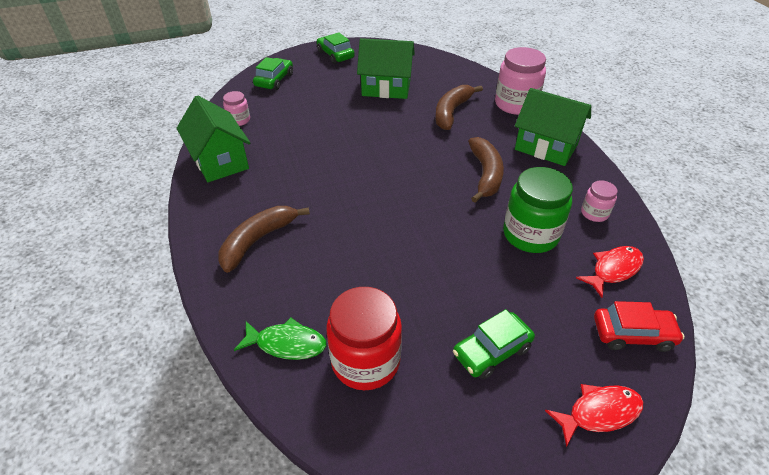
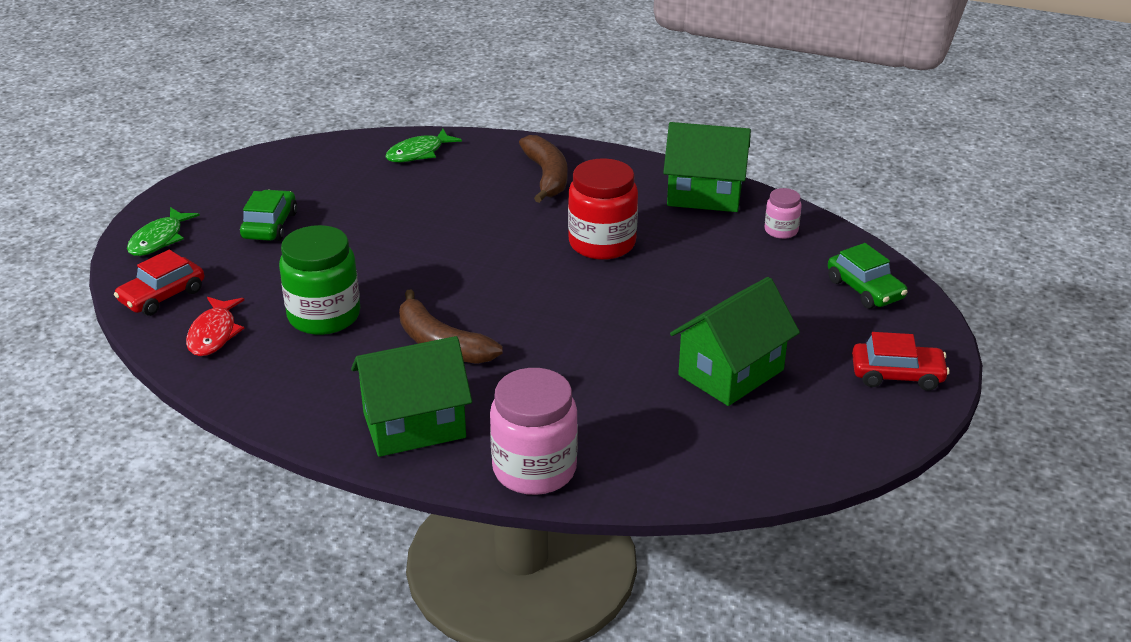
camera: 130 degrees right, 10 degrees down
(335, 55) = (897, 375): green car -> red car
(365, 361) = (353, 175): red jar -> red jar (602, 243)
(451, 112) = (594, 395): brown banana -> none
(594, 213) = (277, 377): pink jar -> none
(599, 413) = (159, 239): red fish -> green fish

